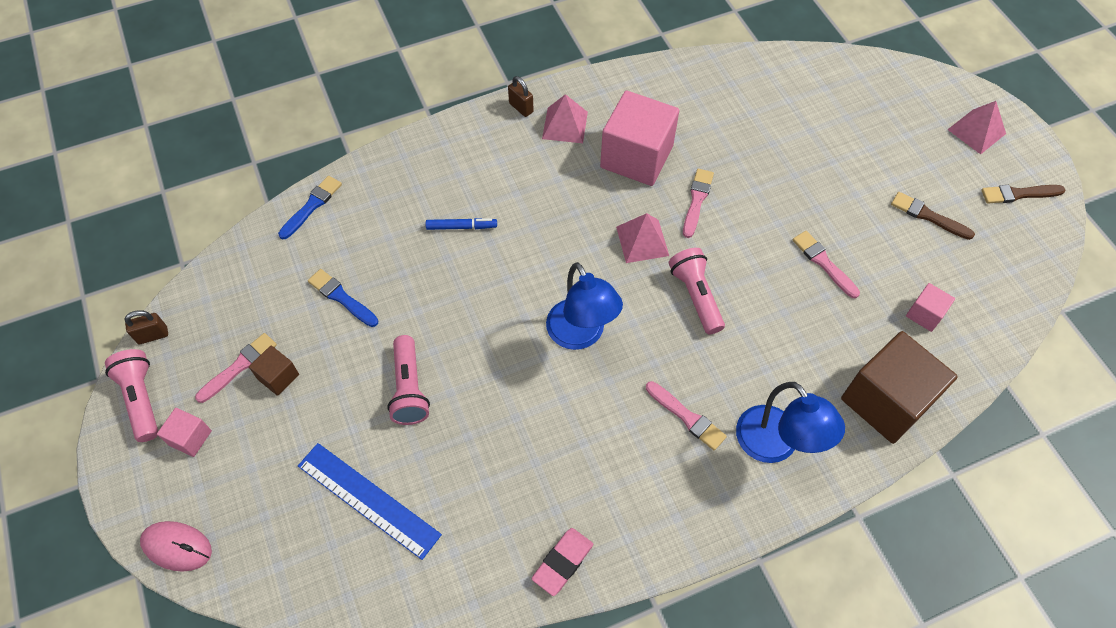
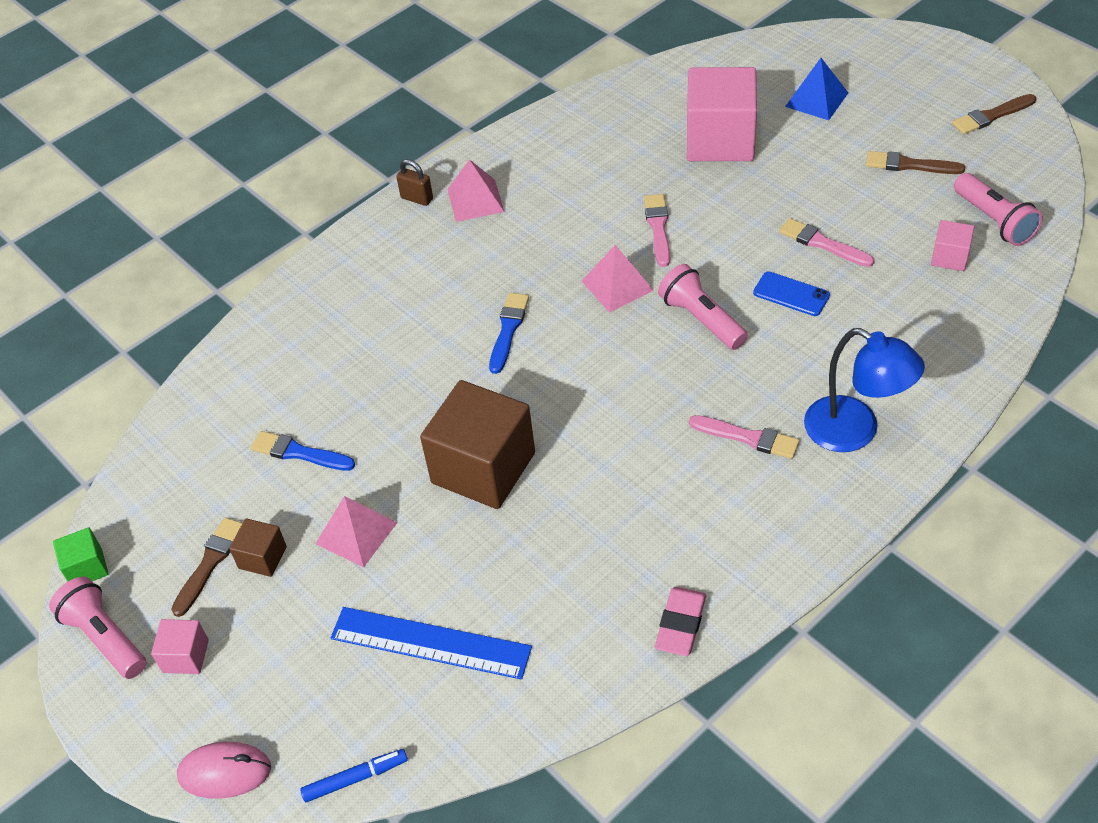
camera: 15 degrees left, 10 degrees down
(153, 335) = (87, 568): brown padlock -> green cube
(239, 366) = (210, 563): pink brush -> brown brush
(312, 206) = (217, 372): blue brush -> blue brush (508, 330)
(409, 388) = (423, 516): pink flashlight -> pink flashlight (994, 221)
(461, 227) = (406, 337): blue marker -> blue marker (355, 778)
(581, 335) = (593, 398): blue lamp -> none
(636, 157) = (571, 206): pink cube -> pink cube (720, 140)
(778, 300) = (791, 294): none -> blue phone
(876, 128) = (816, 99): none -> blue pyramid
(886, 401) = (949, 351): brown cube -> brown cube (483, 468)
(976, 131) = (921, 71): pink pyramid -> pink pyramid (356, 533)

